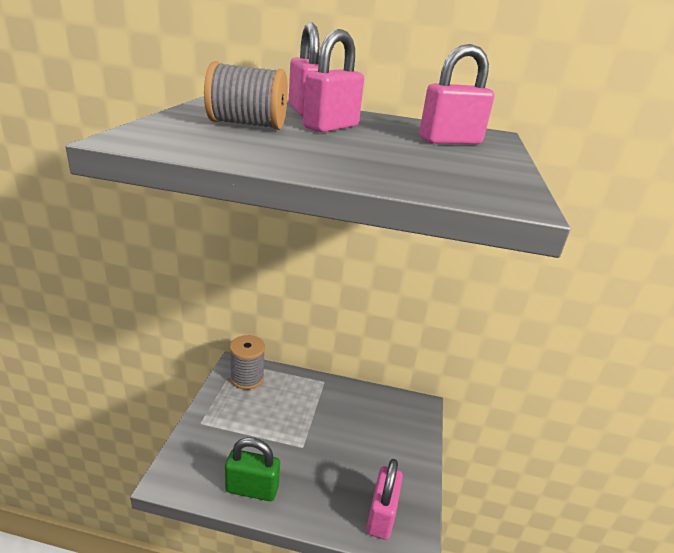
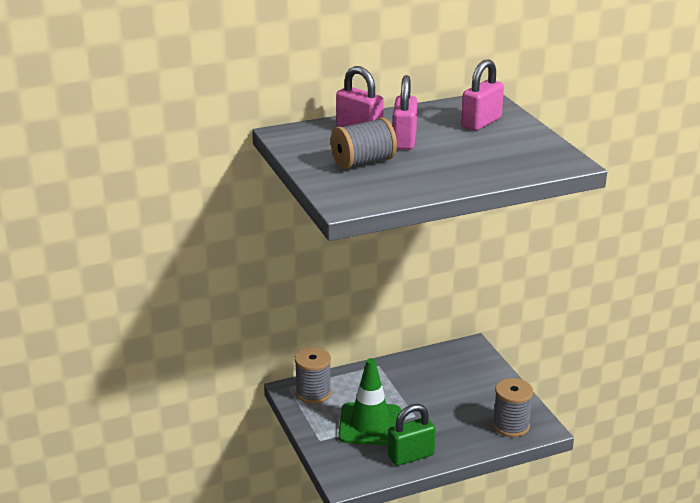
camera: 30 degrees left, 0 degrees up
(255, 432) = (370, 424): none -> green traffic cone
(381, 515) = (511, 425): pink padlock -> grey spool

